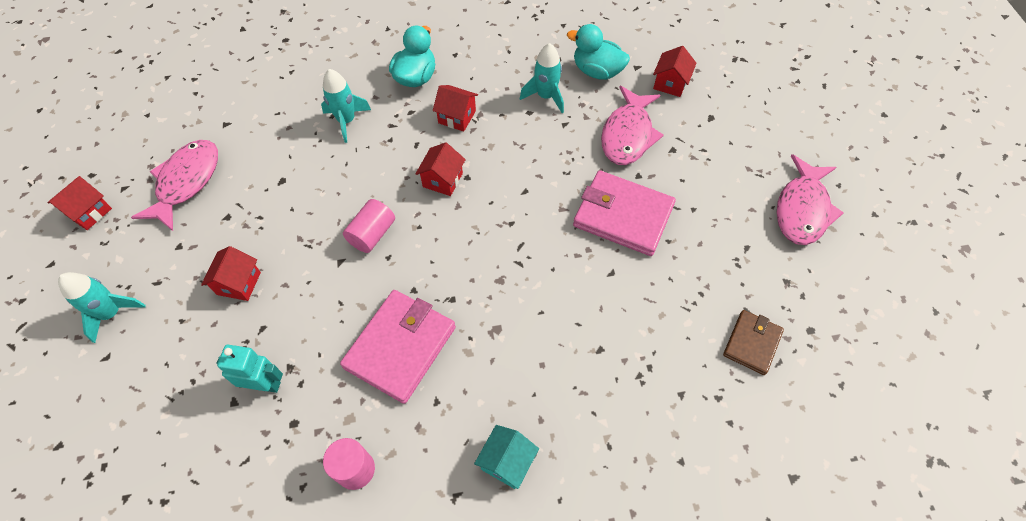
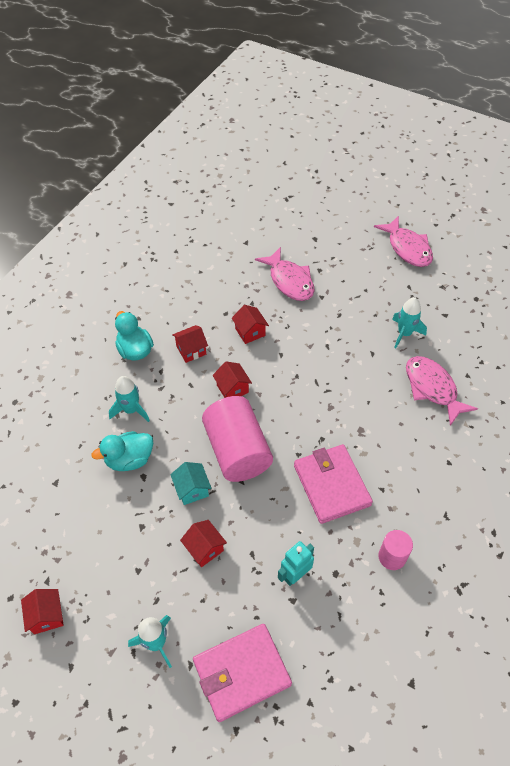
camera: 50 degrees left, 5 degrees down
(186, 182) = (85, 536): pink fish -> pink fish (432, 388)
(372, 234) = (237, 451): pink cylinder -> pink cylinder, size x1.98
(507, 462) = (445, 478): turquoise house -> turquoise house (192, 489)
(546, 96) = (222, 297): turquoise rocket -> turquoise rocket (404, 333)
(597, 71) = (229, 261): turquoise duck -> turquoise duck (129, 459)
(623, 216) = (341, 322): pink wallet -> pink wallet (242, 673)
(670, 83) = (274, 237): red house -> red house (250, 332)
(752, 343) = (464, 326): brown wallet -> none

